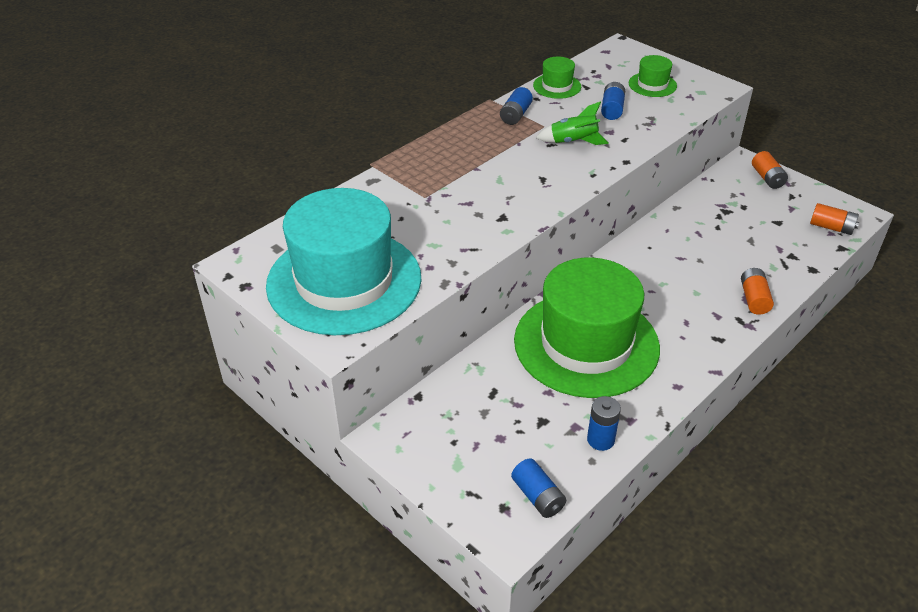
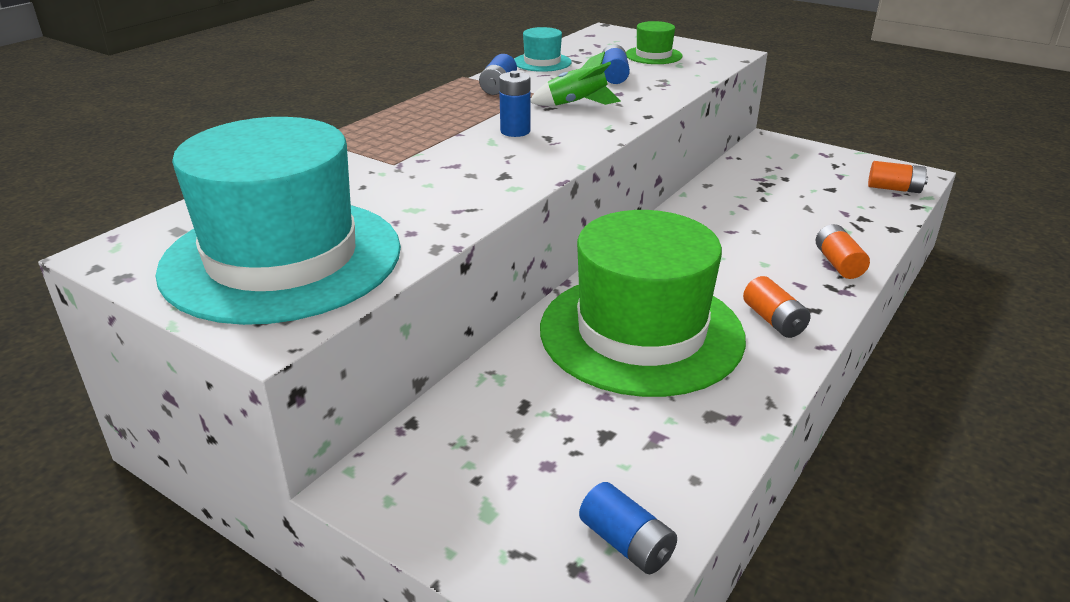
camera: 10 degrees left, 10 degrees down
(557, 86) = (542, 62): green hat -> turquoise hat
(600, 440) = (698, 449): blue battery -> blue battery (515, 131)
(767, 178) = (800, 152): orange battery -> orange battery (773, 320)

